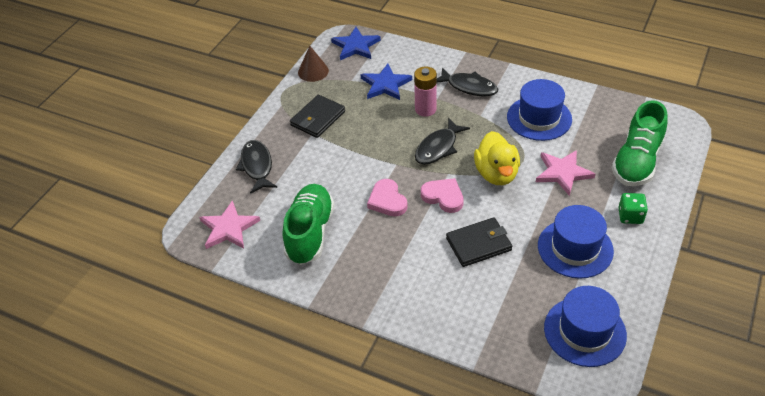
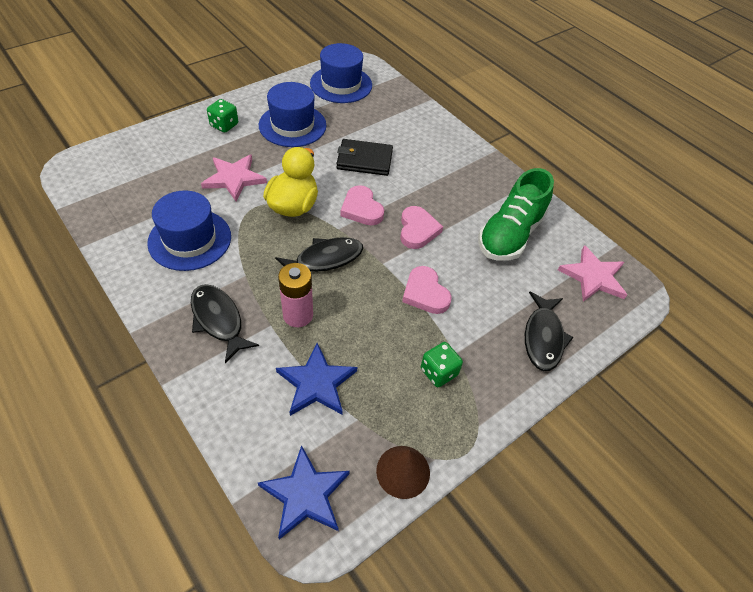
camera: 160 degrees left, 5 degrees up
(318, 118) = (438, 372): black wallet -> green dice
(353, 158) = (425, 293): none -> pink heart
(636, 162) = (161, 157): green shoe -> none

